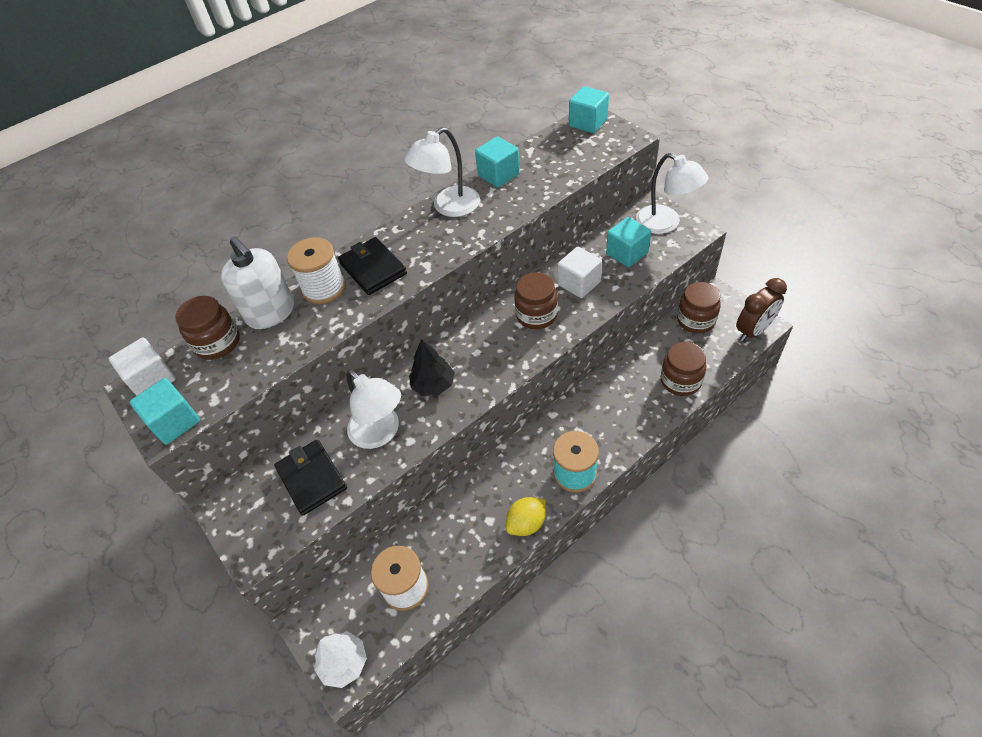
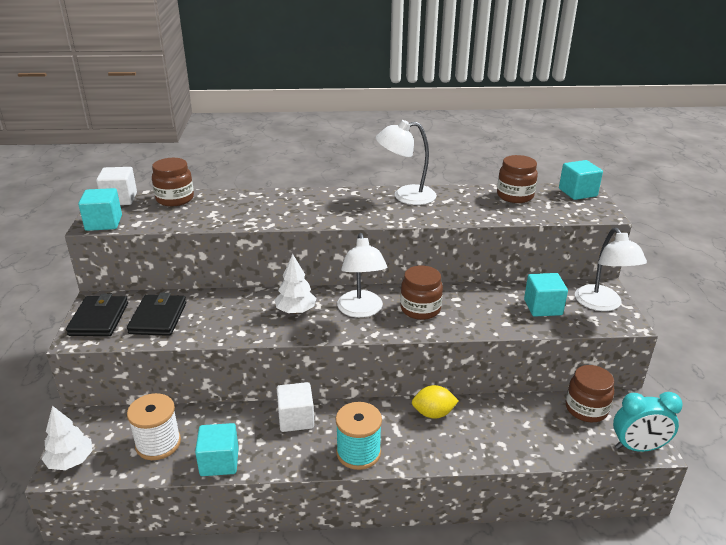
camera: 30 degrees right, 20 degrees down
(271, 312) = (223, 199): white soap dispenser -> none
(324, 288) = (269, 201): white spool -> none
(373, 269) = (312, 205): black wallet -> black wallet (99, 319)
(381, 433) = (228, 318): white lamp -> white lamp (361, 310)
(433, 385) = (296, 311): black tree -> white tree
(498, 175) = (465, 194): turquoise cube -> turquoise cube (219, 462)
(527, 523) = (284, 461): yellow lemon -> yellow lemon (433, 413)
(579, 283) = (478, 307): white cube -> white cube (296, 419)
(680, 381) = (522, 444): brown jar -> brown jar (515, 196)
(753, 331) = (638, 447): brown clock -> turquoise clock

